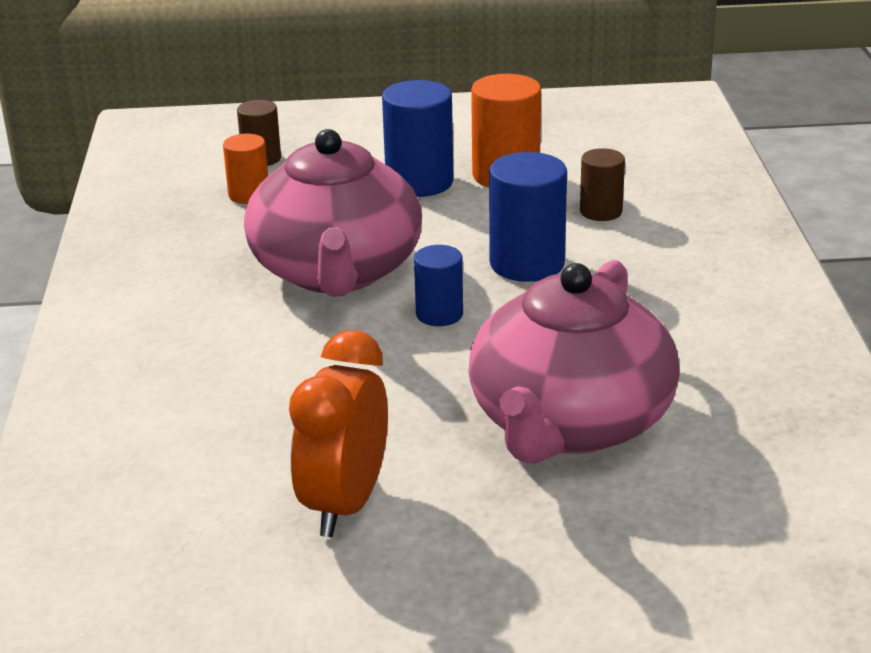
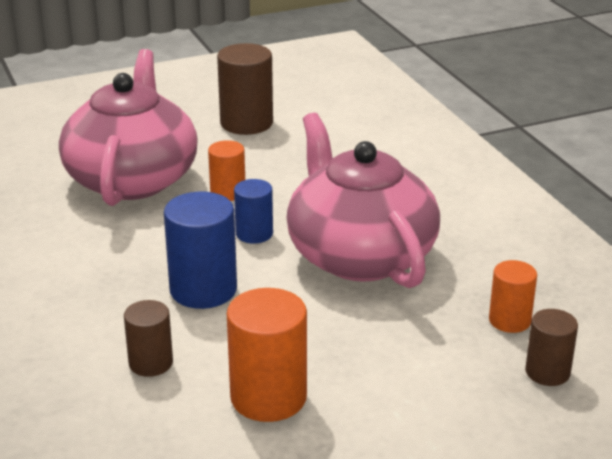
camera: 160 degrees right, 0 degrees up
(345, 504) = (246, 123): orange clock -> brown cylinder
(419, 182) = (355, 369): blue cylinder -> none
(443, 376) = (228, 192): none -> orange cylinder

